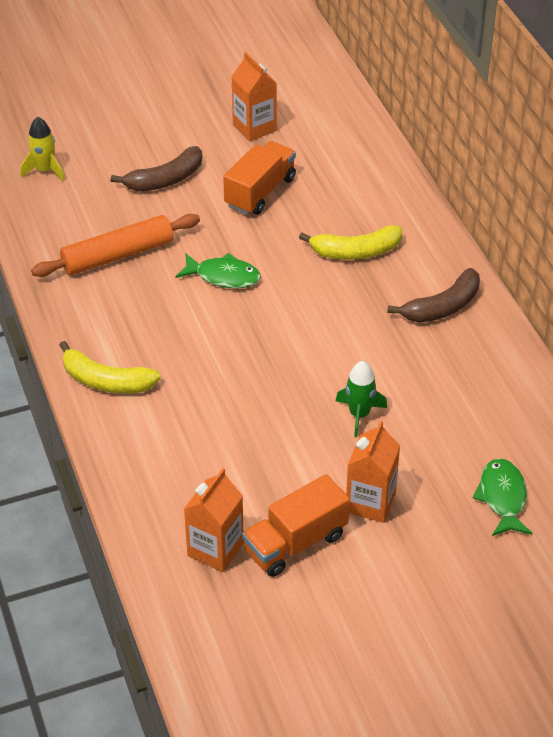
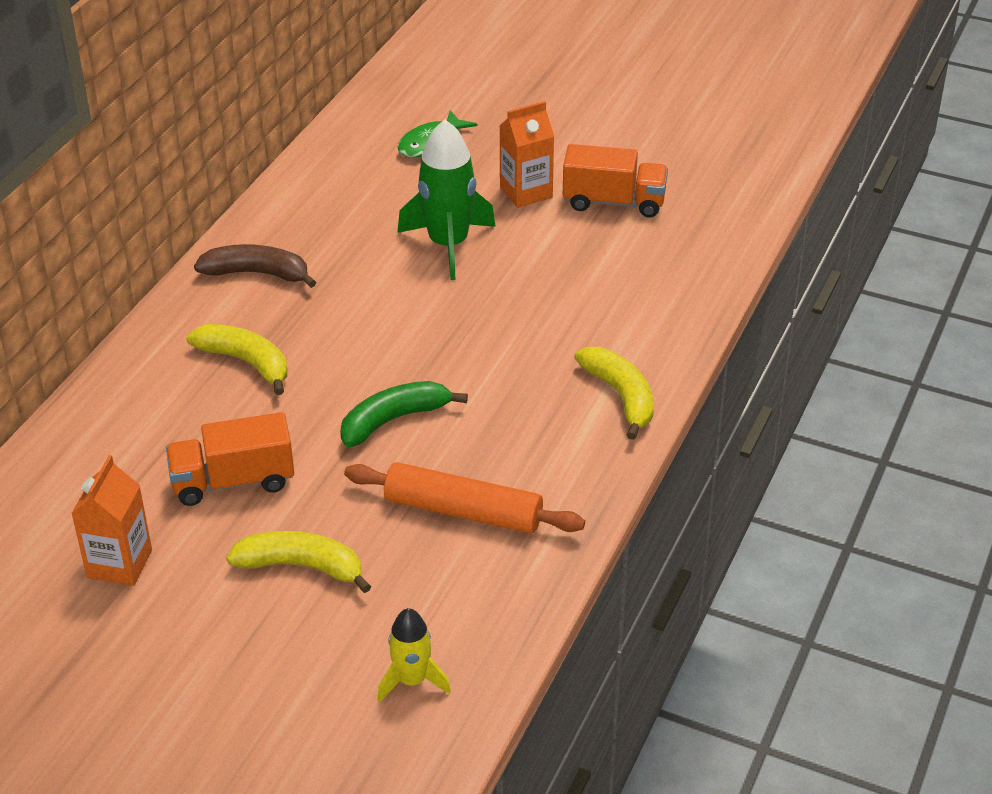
camera: 135 degrees left, 5 degrees down
(165, 180) = (302, 566): brown banana -> yellow banana
(215, 549) = (678, 231): orange carton -> none
(223, 276) = (394, 420): green fish -> green banana
(359, 414) = (448, 245): green rocket -> green rocket, size x1.77

